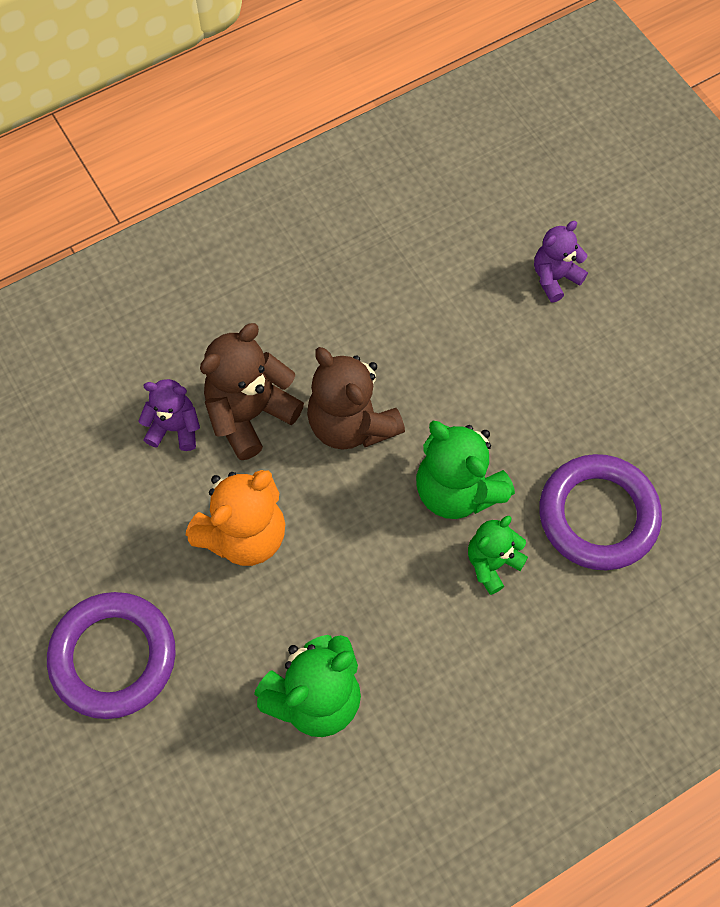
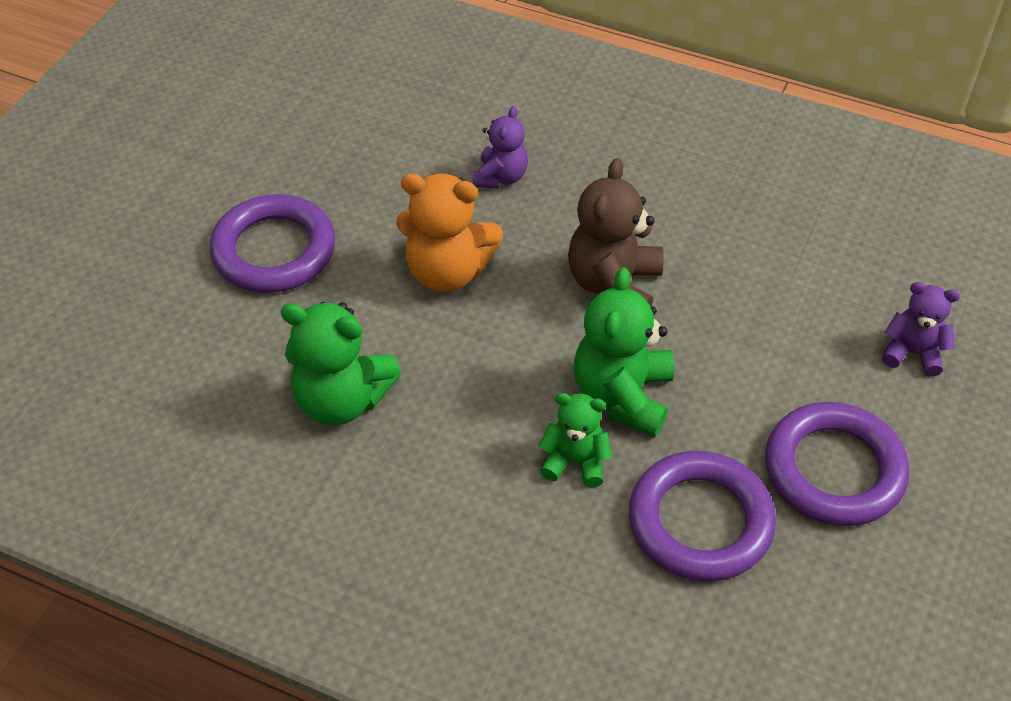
camera: 55 degrees right, 15 degrees down
(174, 428) = (500, 177): purple teddy bear -> purple teddy bear turned 45 degrees clockwise
(250, 414) = (558, 215): brown teddy bear -> none
(614, 400) = (834, 470): none -> purple ring

